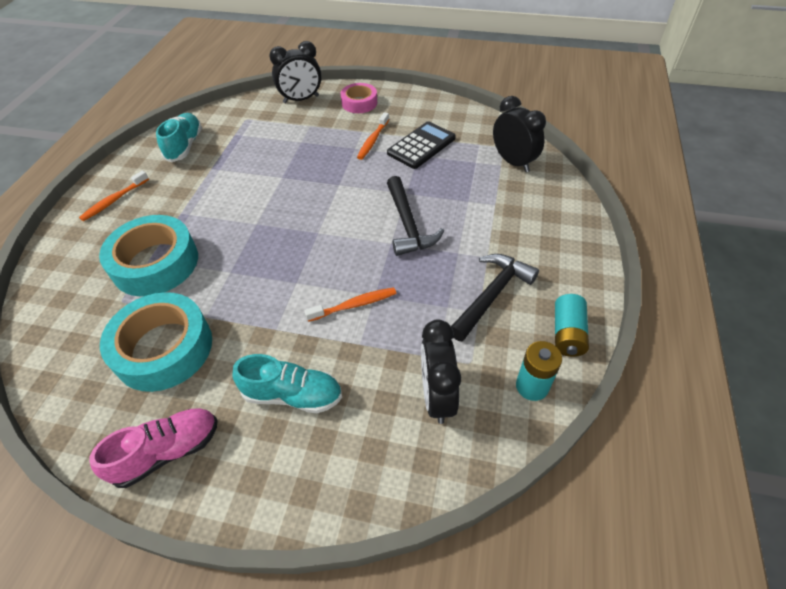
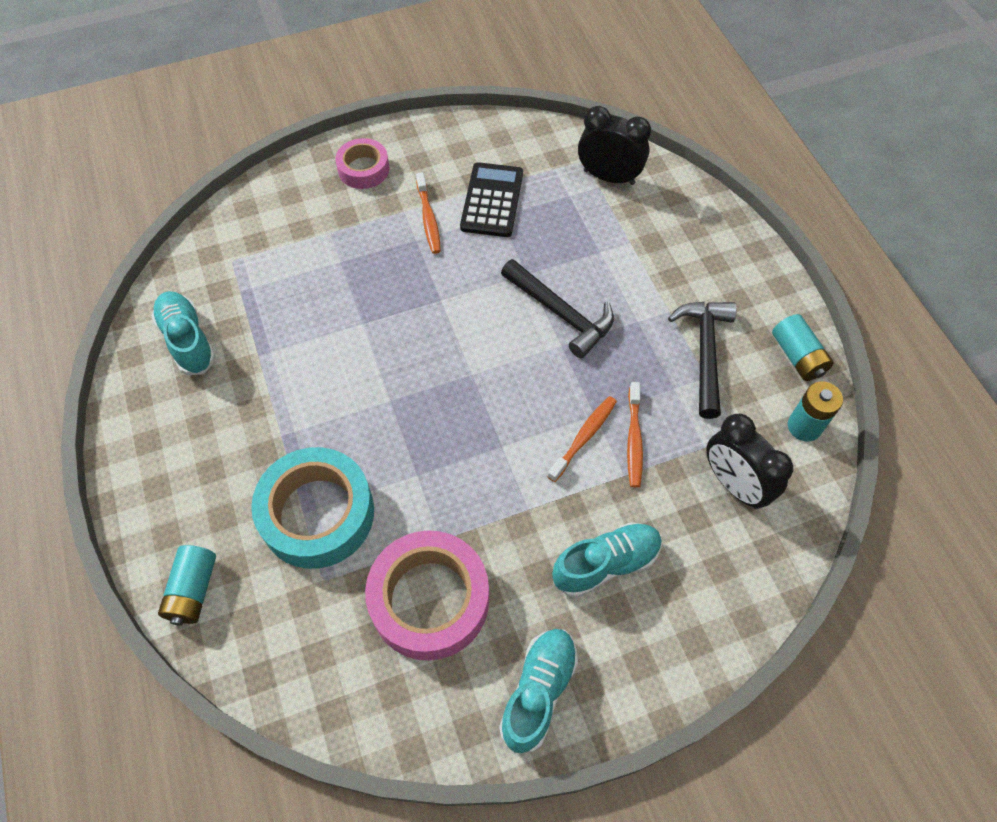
camera: 35 degrees left, 10 degrees up
(55, 268) = (193, 590): none -> turquoise battery
(114, 200) = (172, 465): orange toothbrush -> orange toothbrush (634, 440)
(164, 348) = (429, 600): turquoise tape -> pink tape
(168, 451) = (538, 691): pink shoe -> turquoise shoe
(301, 99) = (281, 196): black clock -> none

